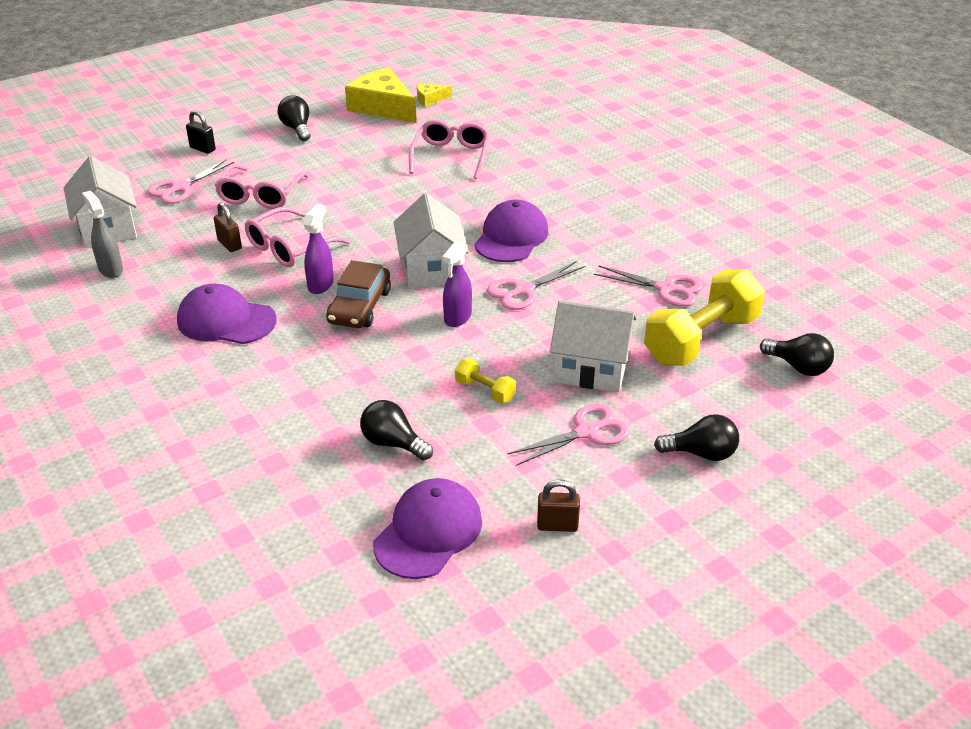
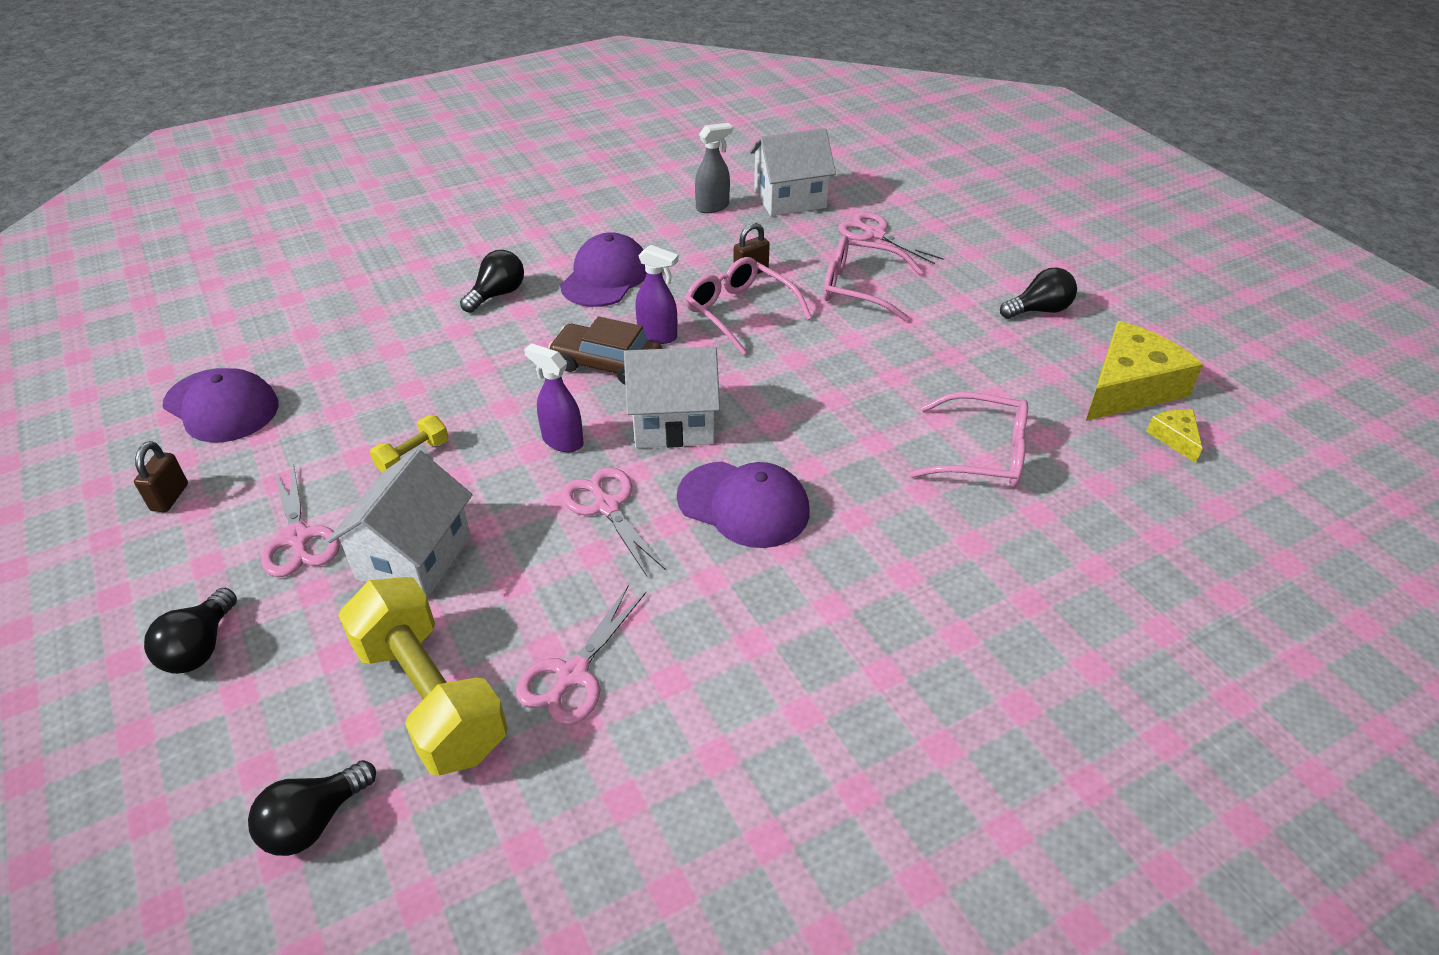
camera: 95 degrees right, 5 degrees up
(202, 149) = (970, 243): black padlock -> none
(393, 443) = (360, 385): black light bulb -> black light bulb (497, 294)

